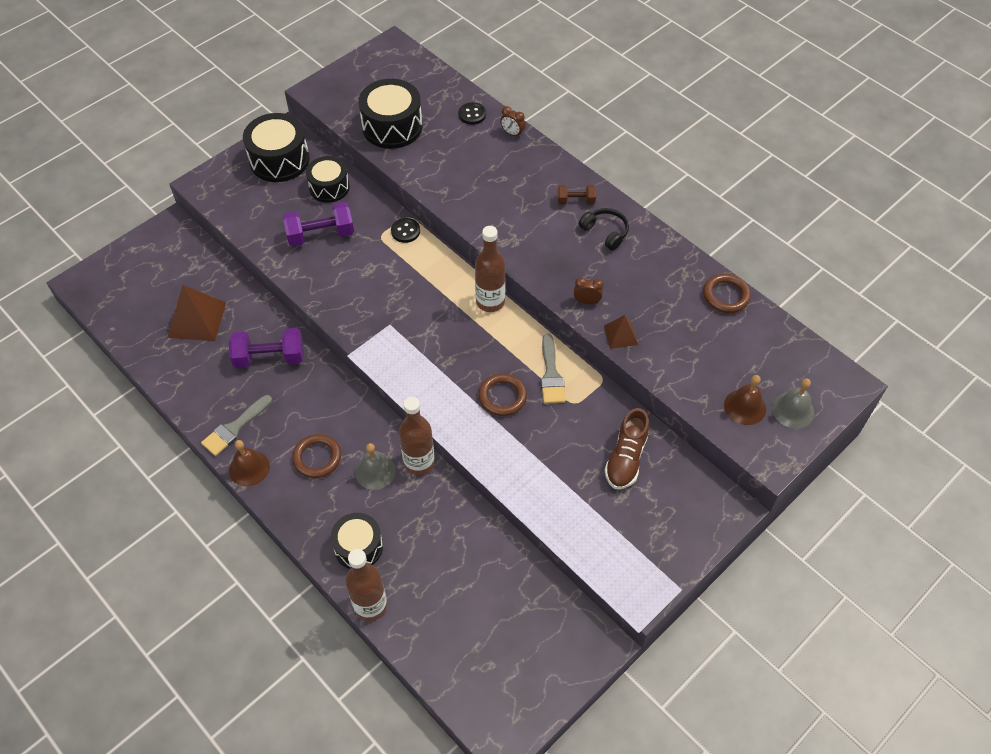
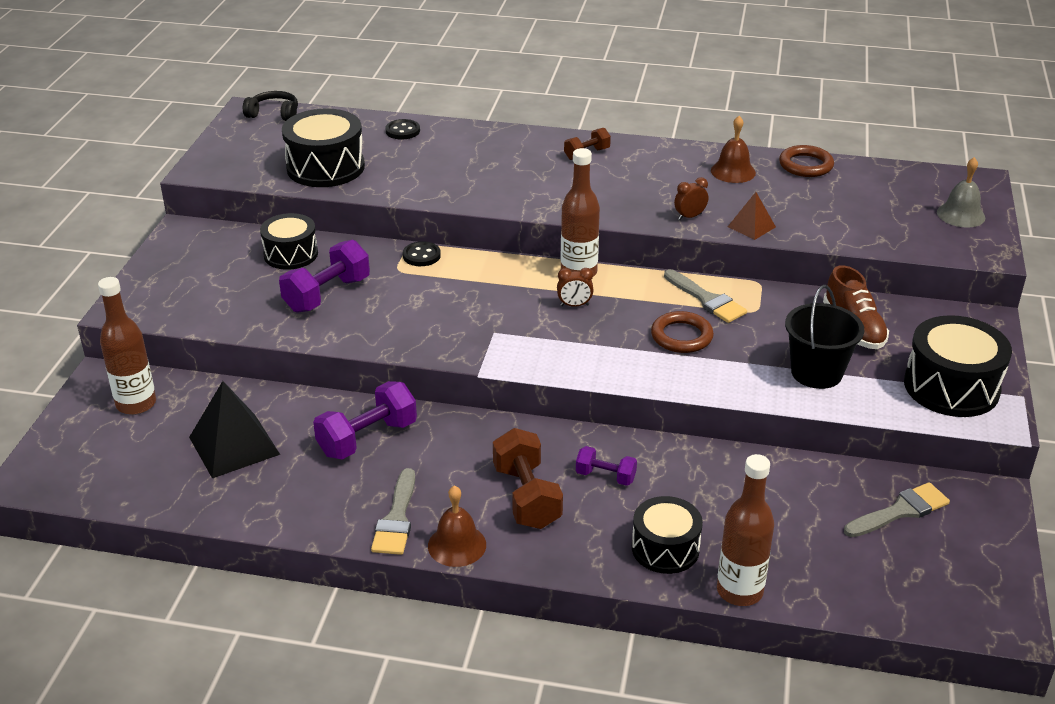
camera: 35 degrees left, 20 degrees down
(197, 319) = (234, 445): brown pyramid -> black pyramid
(279, 160) = (202, 254): black drum -> black drum (951, 387)
(317, 458) = (527, 497): brown ring -> brown dumbbell
(375, 471) = (605, 476): grey bell -> purple dumbbell
(419, 462) = (643, 446): brown bottle -> brown bottle (136, 404)
(512, 133) = (462, 130): brown clock -> brown clock (574, 305)
(527, 615) = (900, 511): none -> grey brush
(559, 481) = (816, 372): none -> black bucket
(605, 232) = (643, 164): black headphones -> black headphones (274, 114)
(745, 407) = (921, 229): brown bell -> brown bell (733, 171)

